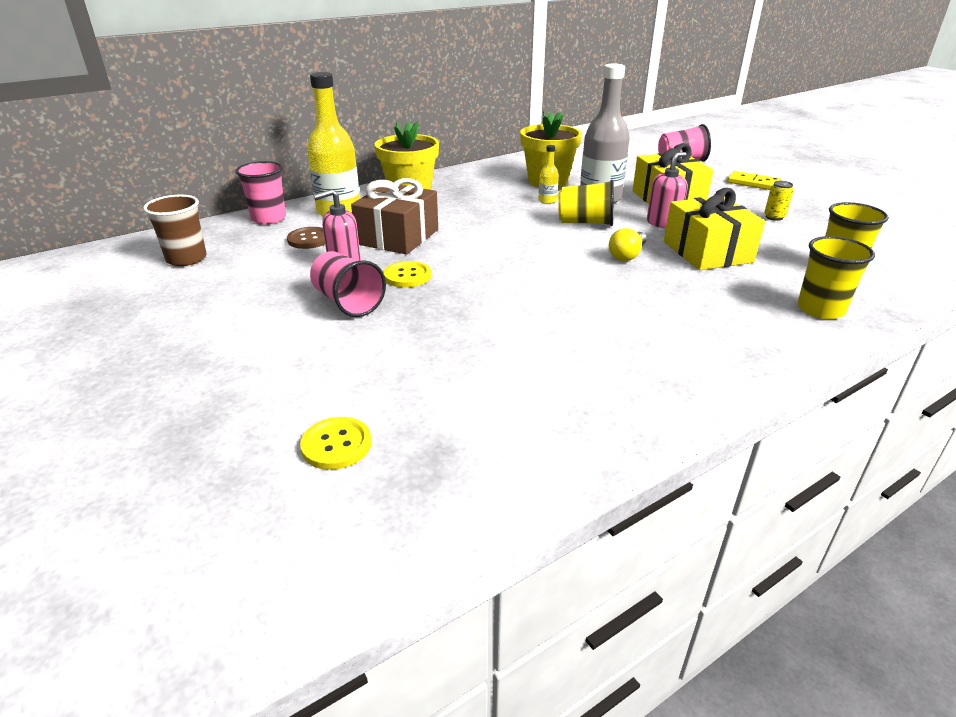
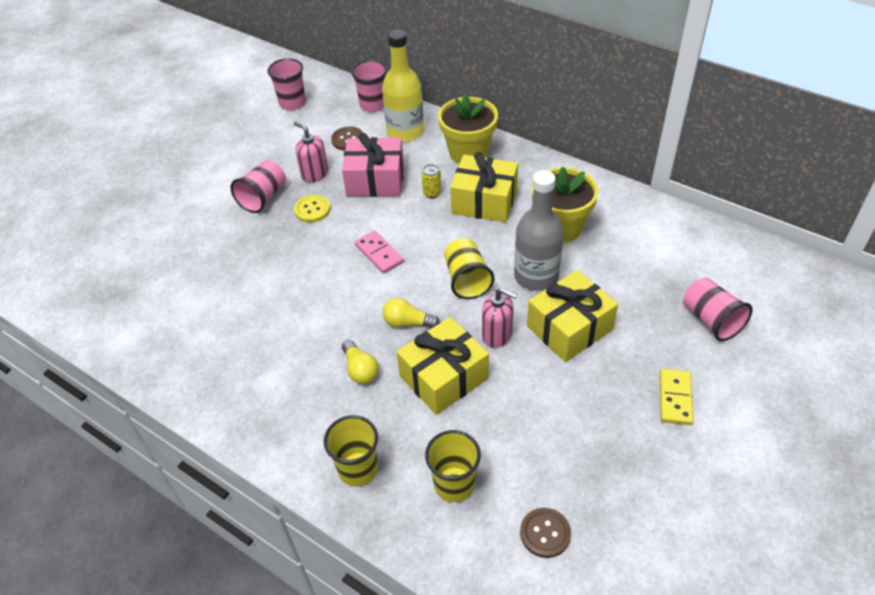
camera: 70 degrees right, 15 degrees up
(186, 259) = (292, 103): brown cup -> pink cup
(336, 445) = (118, 254): yellow button -> none
(398, 237) = (375, 180): brown gift -> pink gift
(486, 199) = (484, 201): none -> yellow gift
(516, 253) = (379, 254): none -> pink domino
(547, 200) = (506, 241): yellow bottle -> none
(683, 288) = (360, 369): none -> yellow light bulb
(774, 217) = (569, 424): yellow can -> yellow can (432, 193)
(888, 244) = (545, 533): none -> brown button

